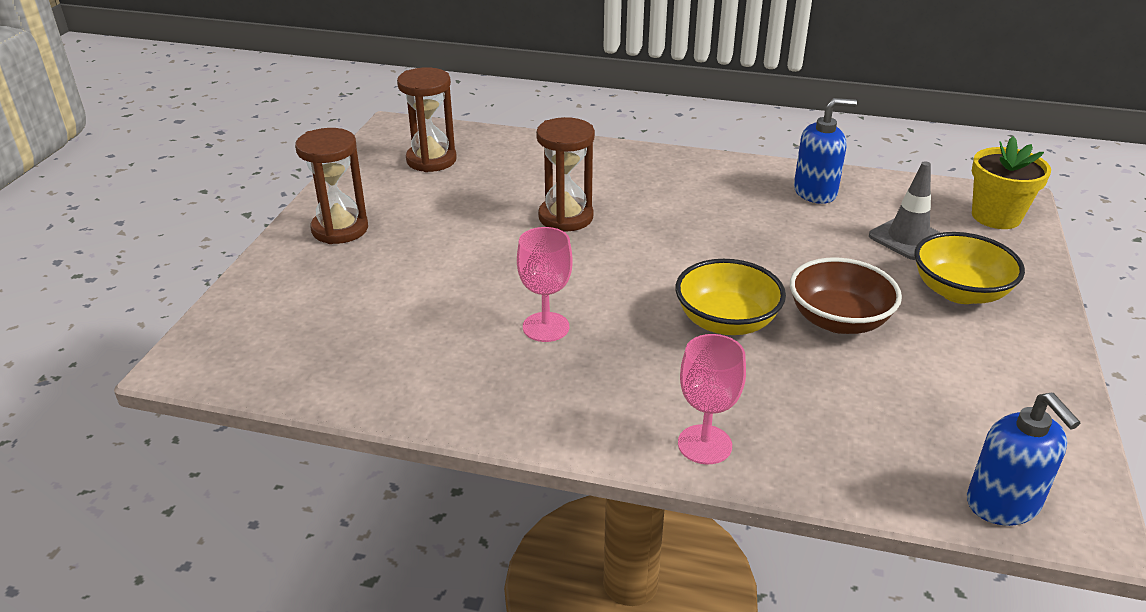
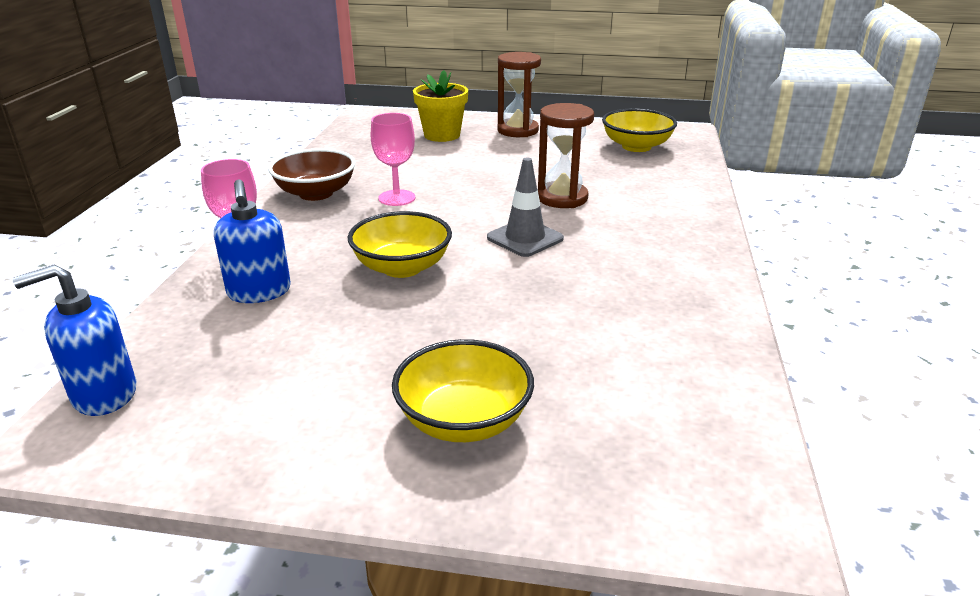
camera: 85 degrees right, 5 degrees down
(431, 160) = (636, 146): brown hourglass -> yellow bowl
(815, 192) = (680, 329): blue soap dispenser -> blue soap dispenser (259, 292)
(838, 320) = (403, 326): brown bowl -> brown bowl (316, 193)
(908, 238) = (587, 392): grey traffic cone -> grey traffic cone (525, 238)
(996, 216) = (687, 494): yellow flower pot -> yellow flower pot (442, 135)

